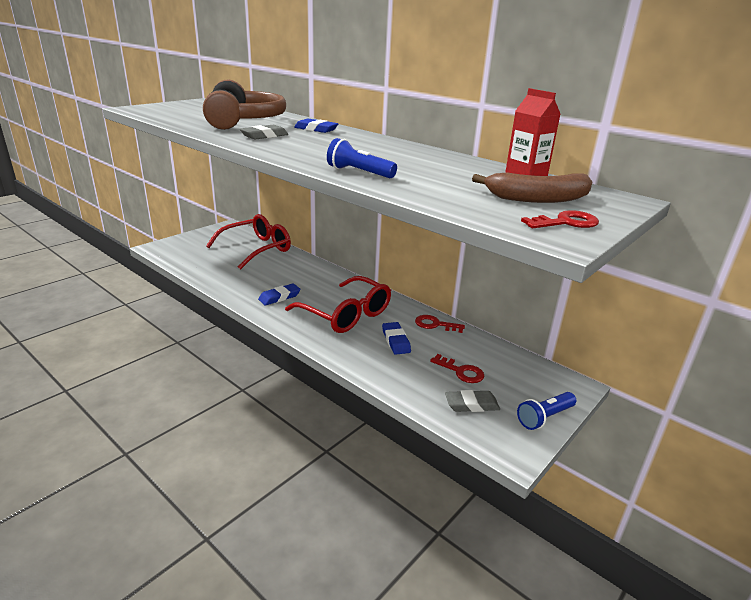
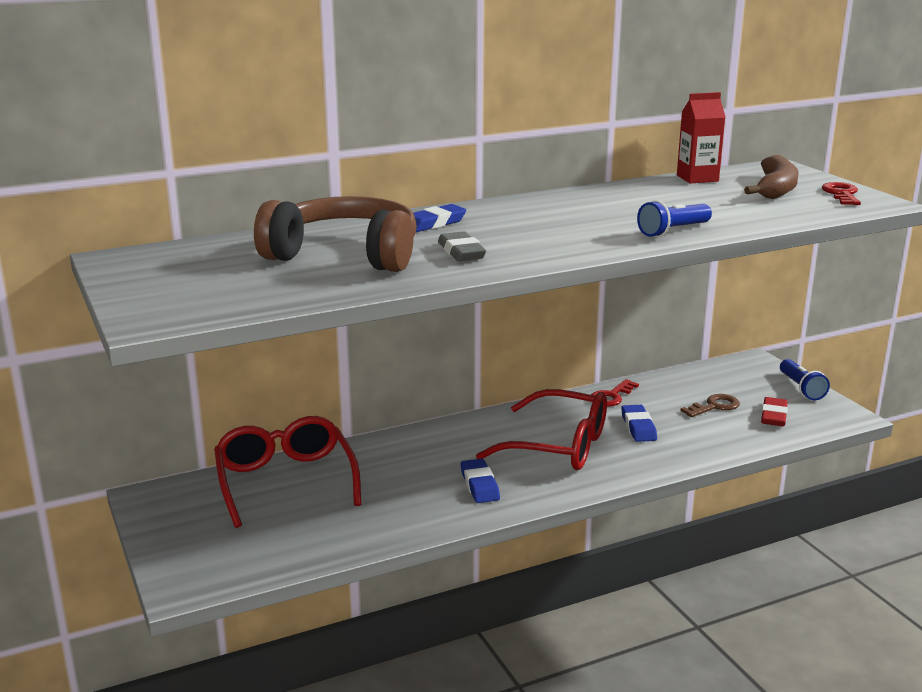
camera: 65 degrees left, 5 degrees down
(345, 314) = (557, 445): red glasses -> red glasses turned 45 degrees clockwise
(396, 341) = (638, 427): blue eraser -> blue eraser turned 75 degrees clockwise
(461, 371) = (714, 406): red key -> brown key
(471, 404) = (773, 416): grey eraser -> red eraser

